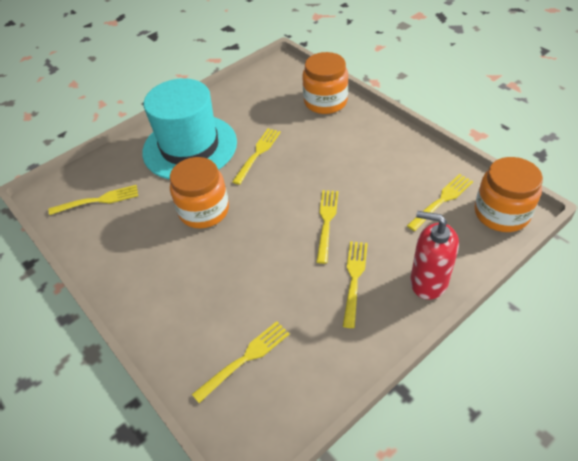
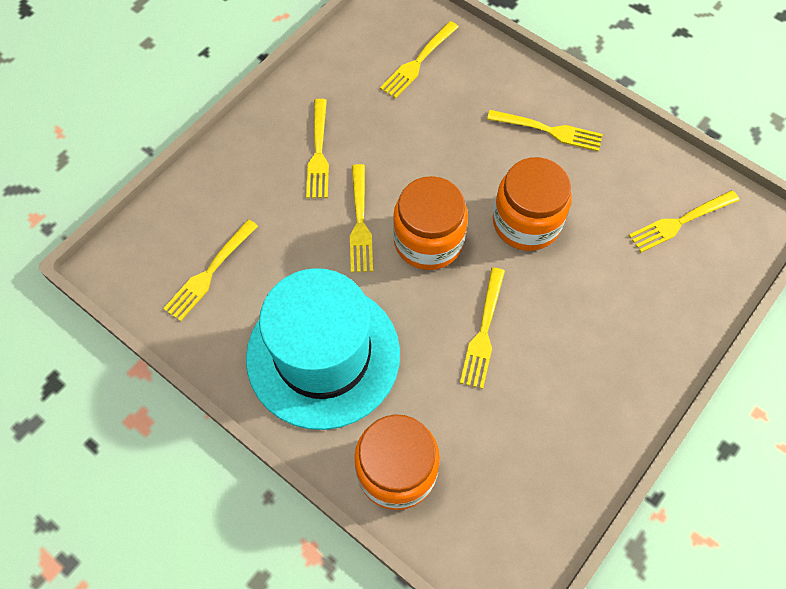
camera: 165 degrees right, 15 degrees up
(154, 275) = (549, 130): none -> yellow fork
(190, 147) = (596, 334): turquoise hat -> turquoise hat (323, 355)
(428, 281) = (235, 159): red soap dispenser -> none
(501, 213) = (135, 260): orange jar -> orange jar (428, 241)

